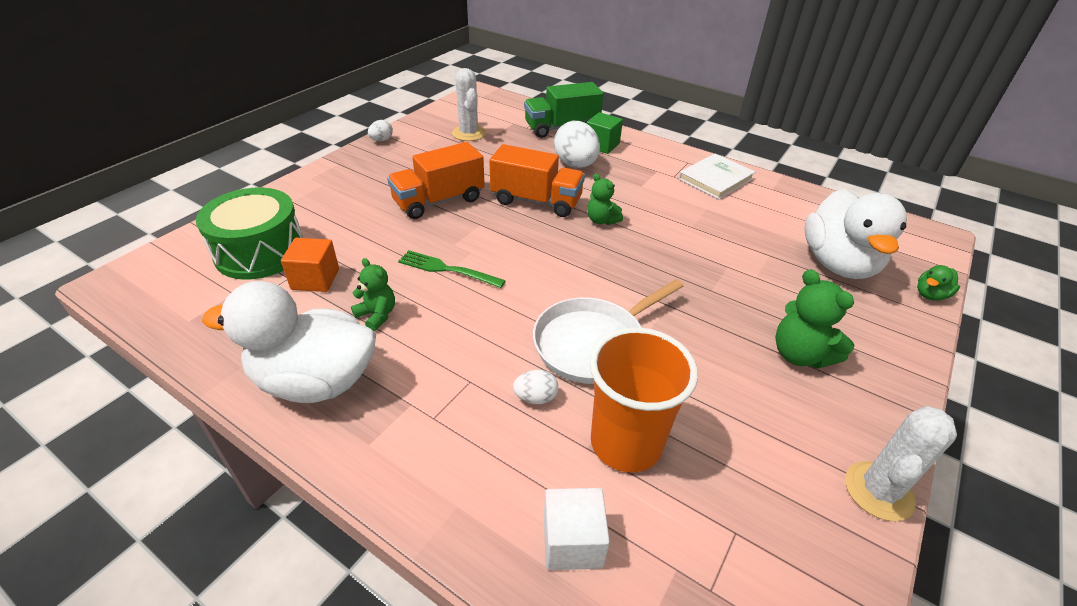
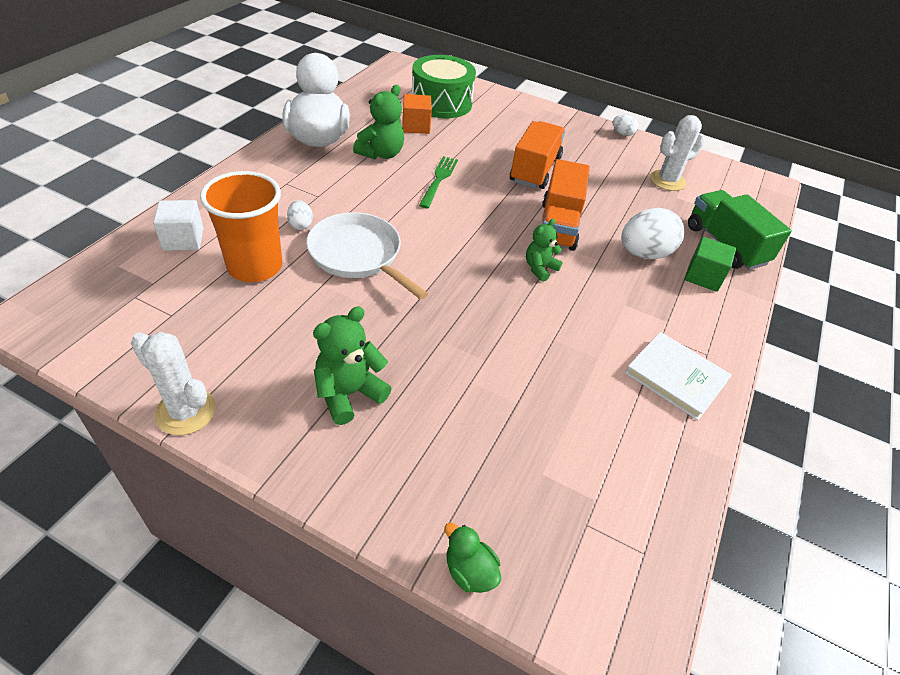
camera: 80 degrees right, 5 degrees up
(377, 315) = (381, 154): green teddy bear -> green teddy bear, size x1.54
(439, 201) = (535, 170): orange truck -> orange truck turned 60 degrees clockwise
(838, 264) = (516, 474): white duck -> none

